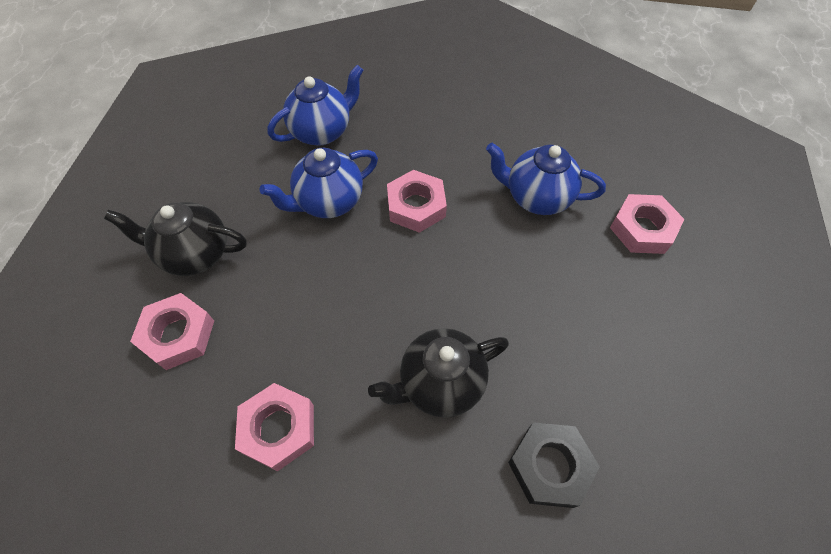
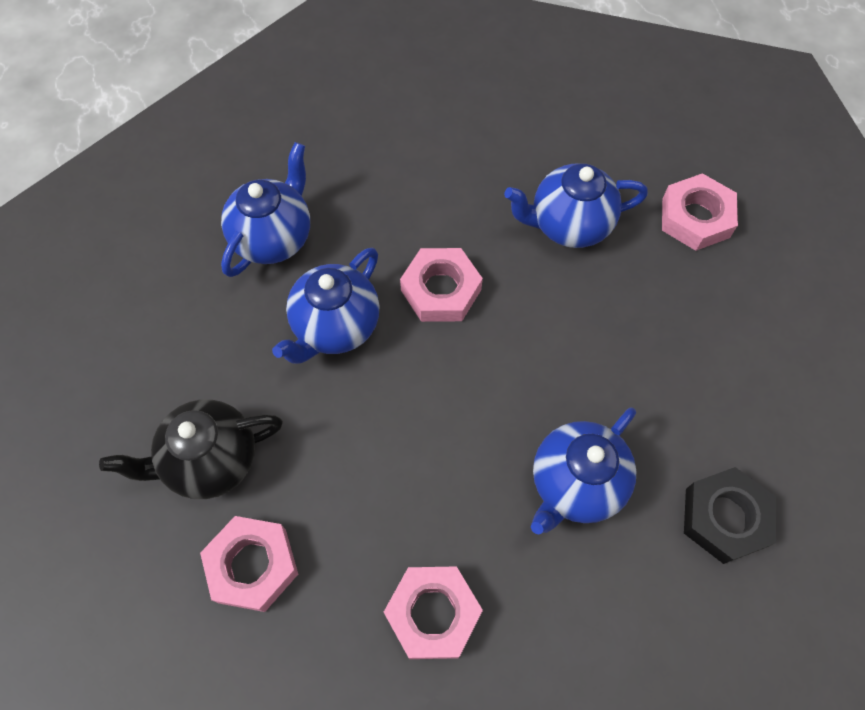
camera: 25 degrees left, 5 degrees up
(440, 383) = (575, 484): black teapot -> blue teapot

